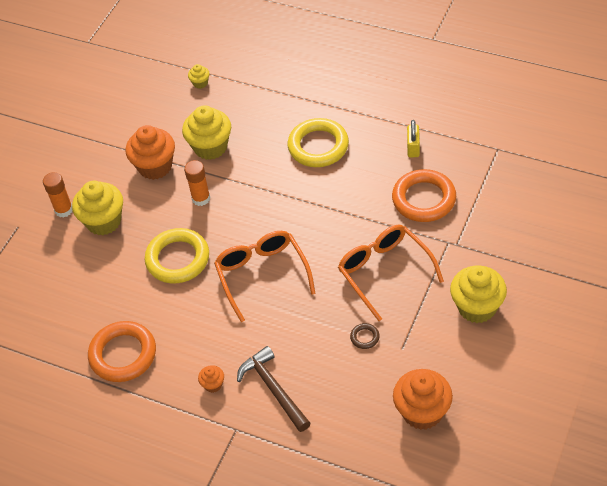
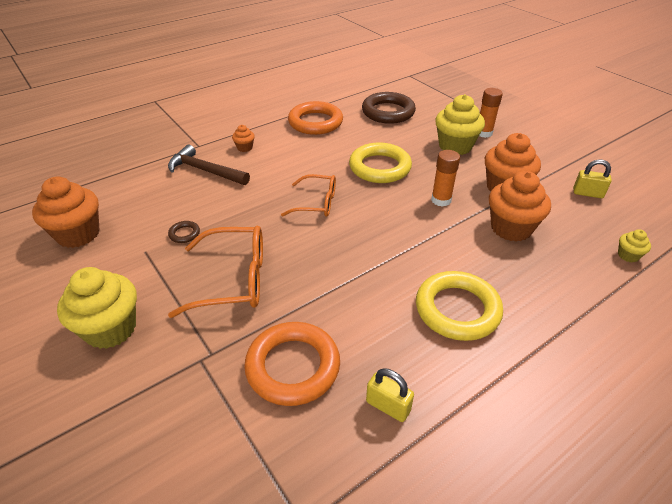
camera: 115 degrees right, 10 degrees down
(61, 303) = (388, 112): none -> brown ring
(131, 118) = (587, 193): none -> yellow padlock
(210, 147) = (511, 228): yellow cupcake -> orange cupcake
(262, 275) = (317, 203): orange glasses -> orange glasses, size x0.66
(273, 389) = (205, 171): brown hammer -> brown hammer turned 150 degrees counterclockwise

